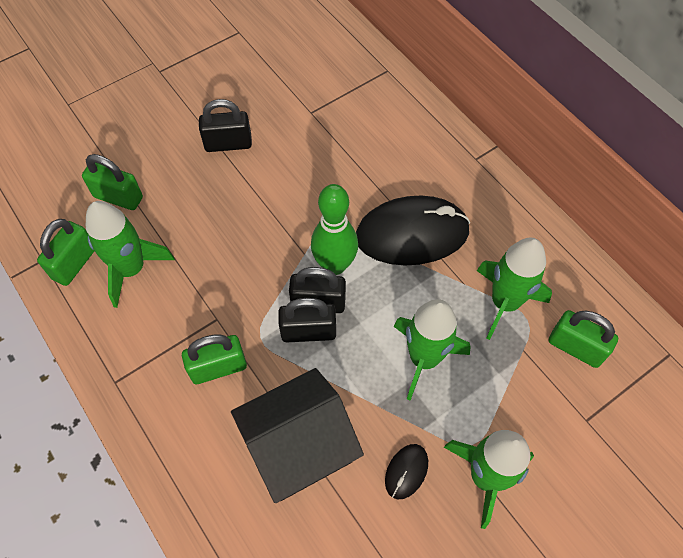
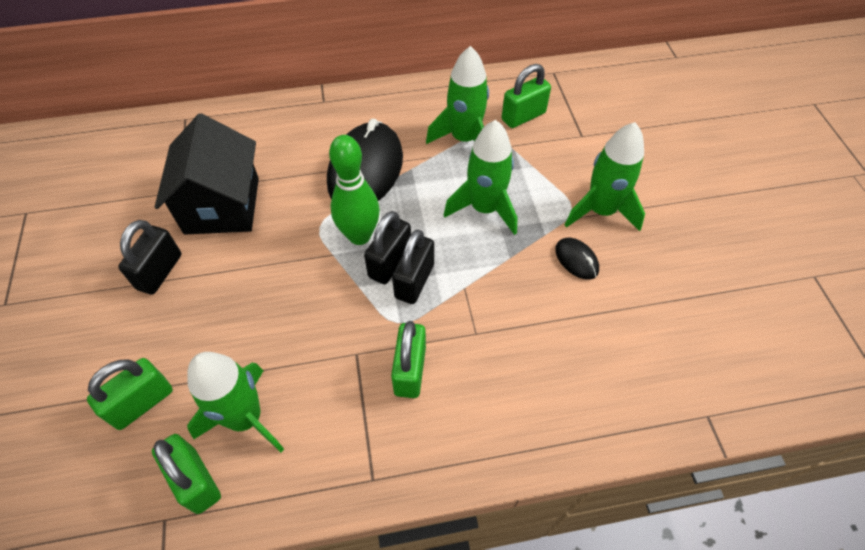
camera: 65 degrees left, 5 degrees down
(299, 447) = (522, 330): black house -> black house (222, 205)

